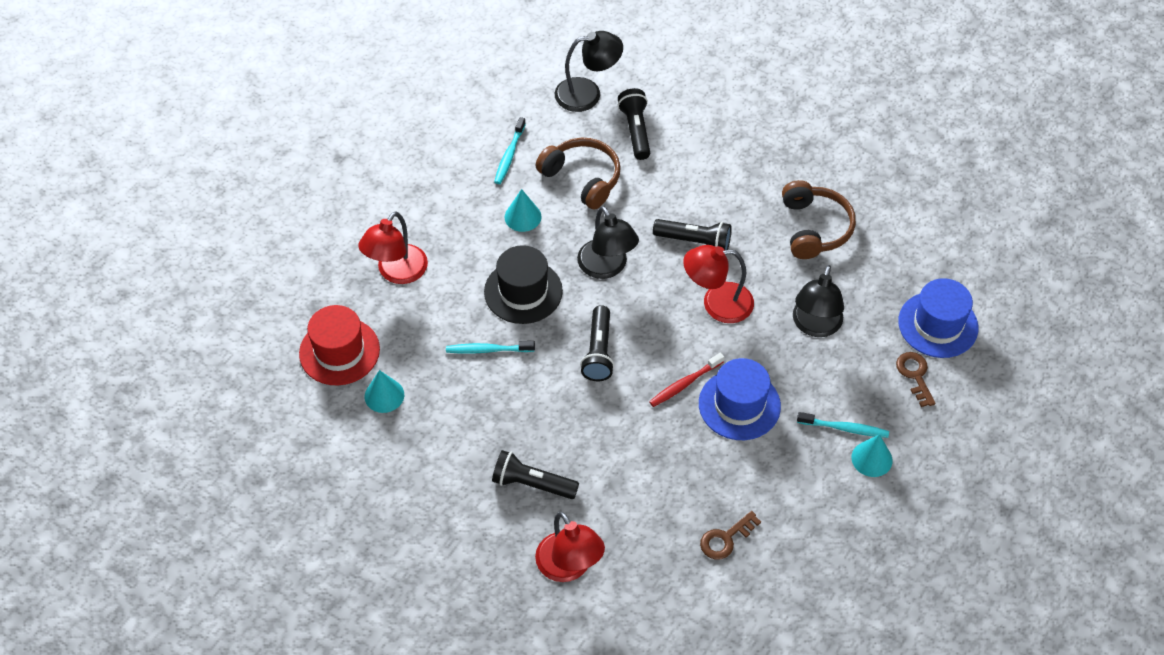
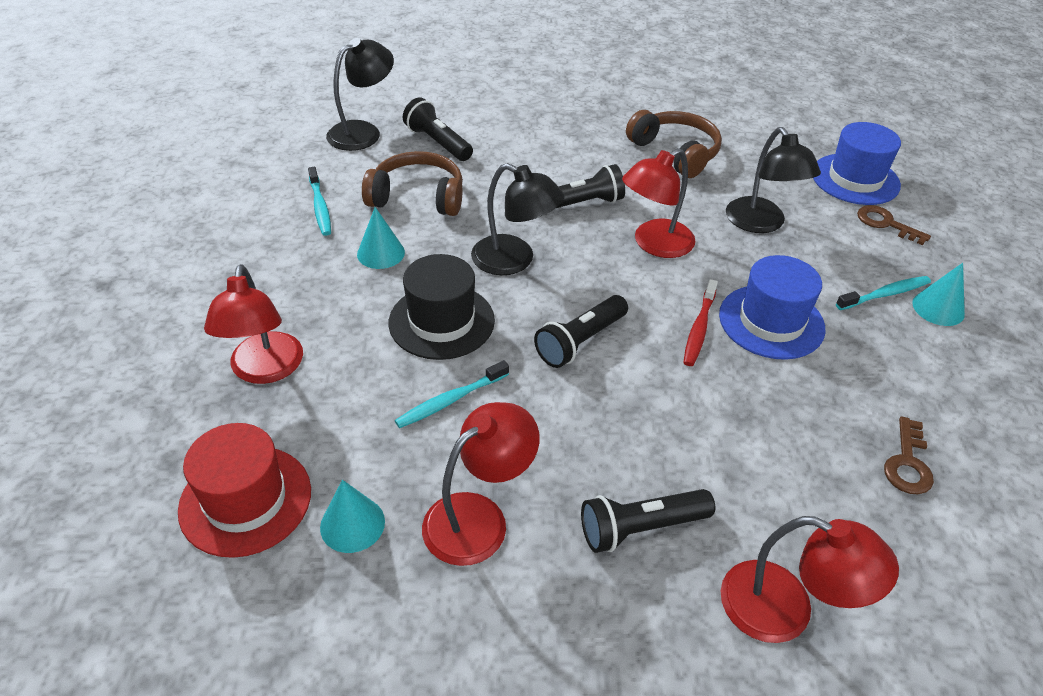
camera: 35 degrees left, 10 degrees down
(451, 429) = (479, 517): none -> red lamp
(598, 352) = (580, 341): black flashlight -> black flashlight turned 75 degrees clockwise

